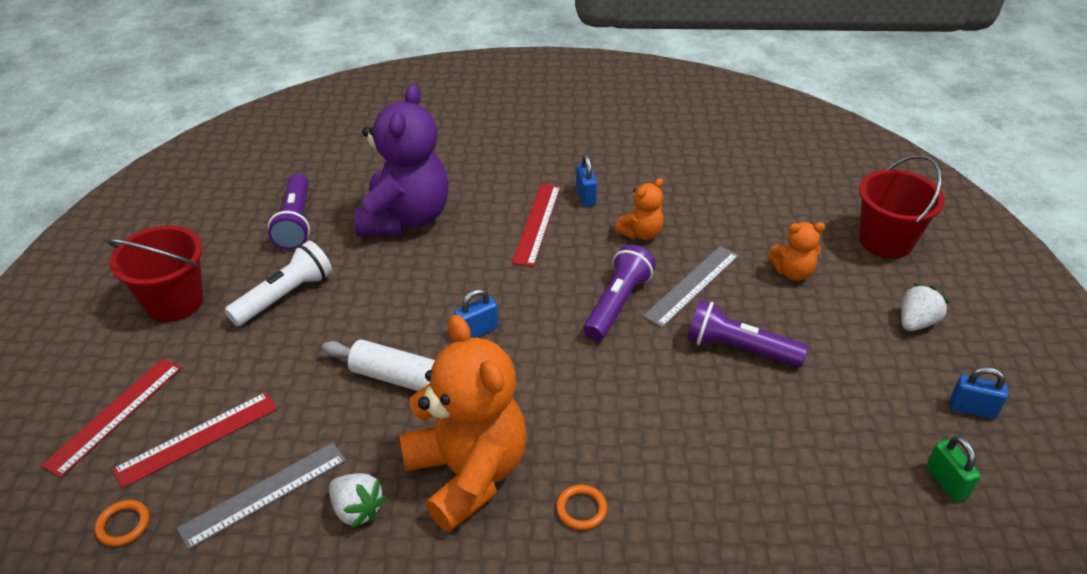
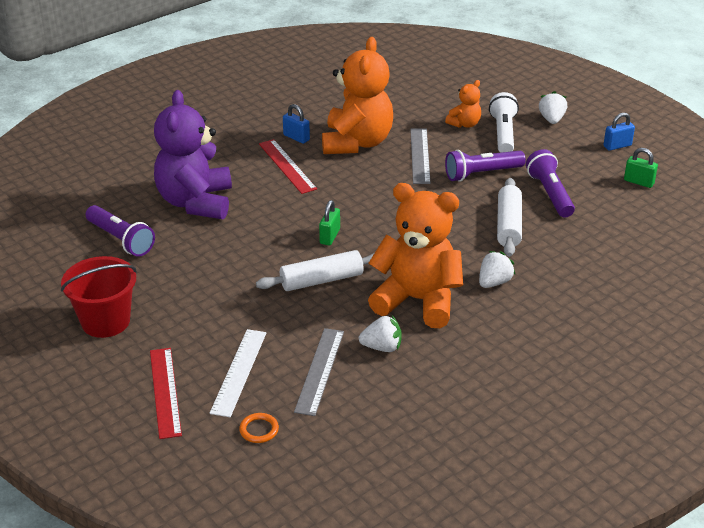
camera: 40 degrees left, 5 degrees down
(197, 438) = (239, 372): red ruler -> white ruler
(285, 296) = (179, 280): white flashlight -> white flashlight (503, 134)
(405, 218) = (196, 202): purple teddy bear -> purple teddy bear turned 150 degrees counterclockwise
(477, 331) = (329, 236): blue padlock -> green padlock
(581, 509) = (494, 282): orange ring -> white strawberry
(617, 304) = (391, 184): purple flashlight -> purple flashlight (550, 194)
(641, 233) = (357, 142): orange teddy bear -> orange teddy bear, size x2.16
(692, 439) = (508, 225): none -> white rolling pin
(885, 241) = (493, 86): red bucket -> none

